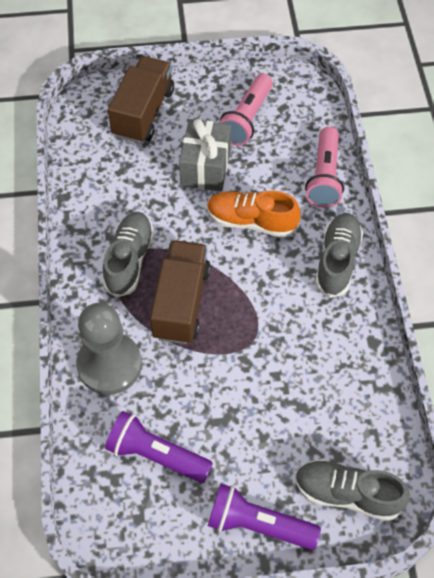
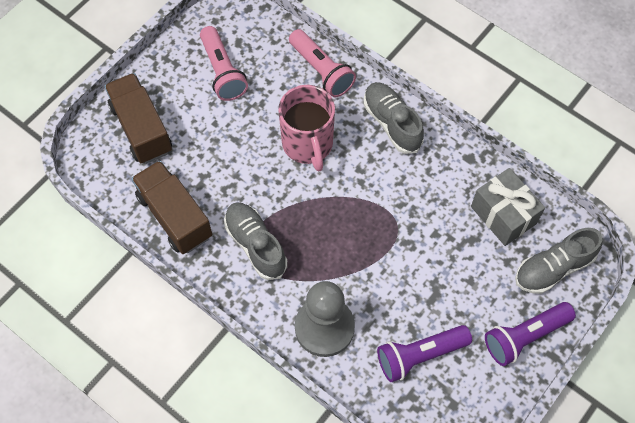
camera: 45 degrees left, 5 degrees up
(181, 303) = (324, 242): brown truck -> brown truck (175, 216)
(205, 167) = (233, 132): grey gift -> grey gift (503, 215)
(251, 221) = (308, 144): orange shoe -> pink mug

